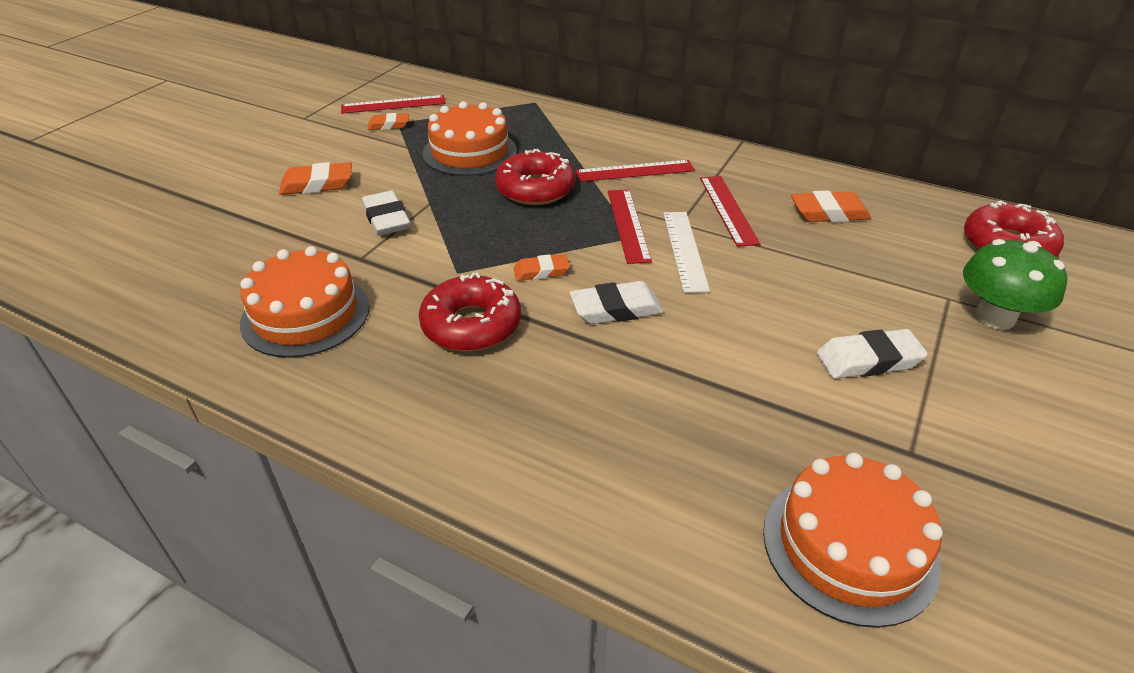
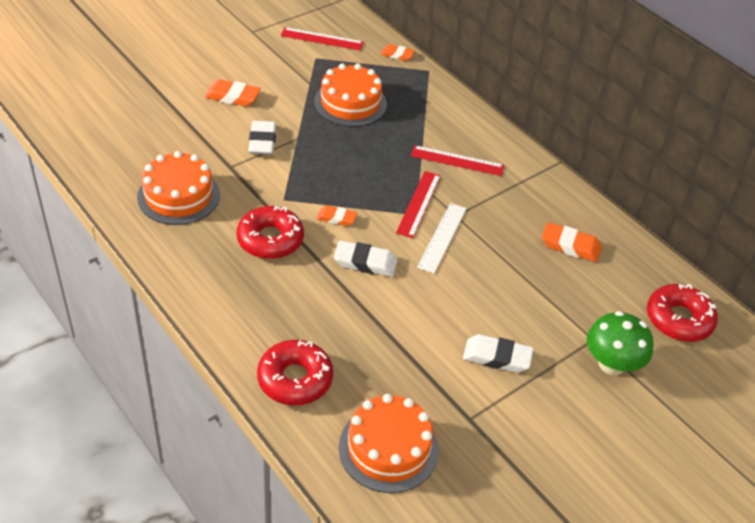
camera: 20 degrees right, 5 degrees up
(389, 125) = (308, 58): orange eraser -> orange eraser (397, 55)
(535, 189) = (375, 151): red donut -> red donut (295, 379)
(728, 209) = (499, 217): red ruler -> none

